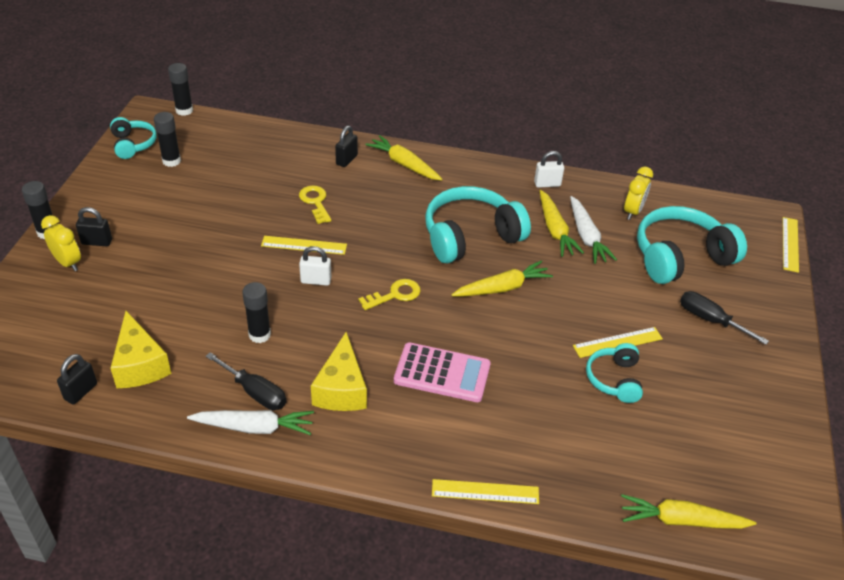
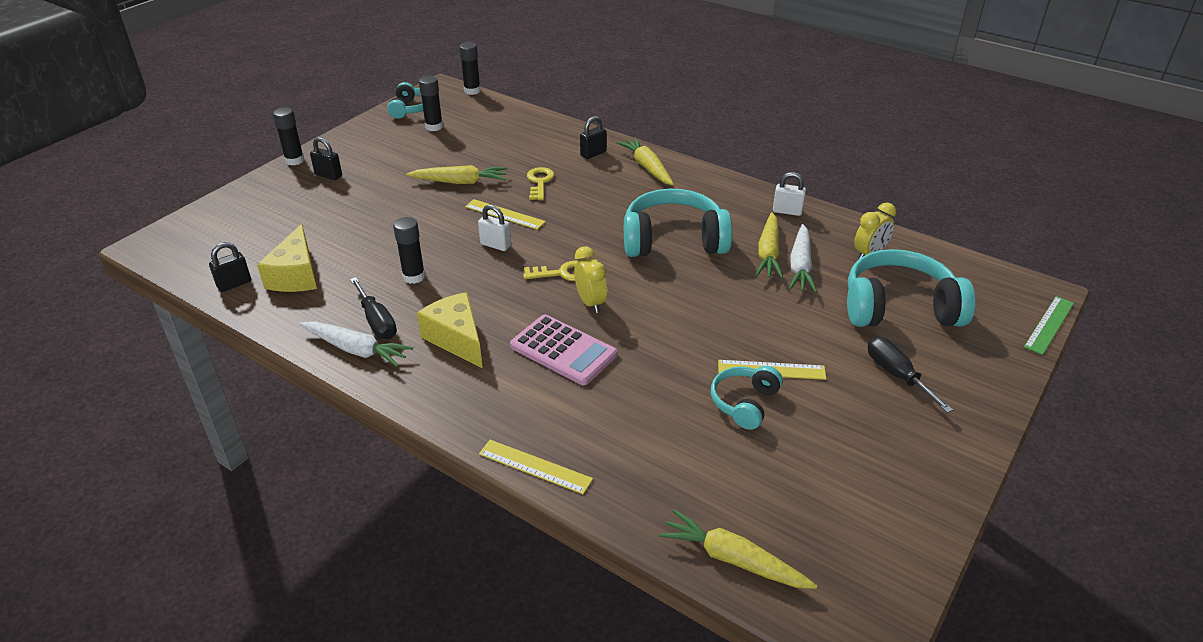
camera: 25 degrees right, 5 degrees down
(68, 263) = (294, 186): yellow clock -> yellow clock (590, 303)
(341, 389) = (456, 339): yellow cheese -> yellow cheese turned 120 degrees clockwise
(502, 288) = (677, 291): yellow carrot -> yellow carrot (460, 182)
(790, 244) = (1049, 324): yellow ruler -> green ruler

